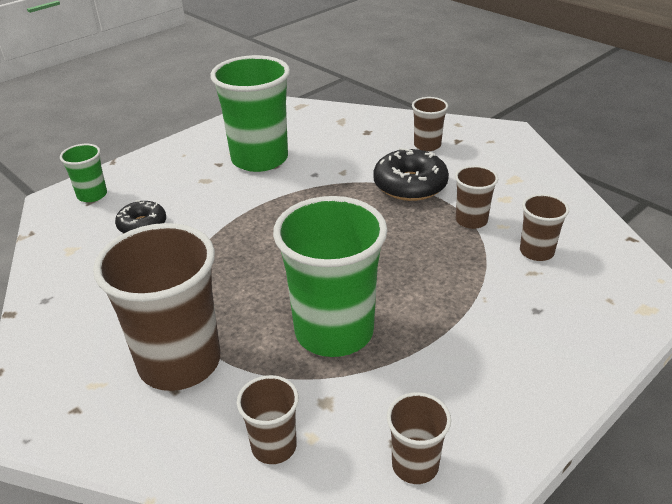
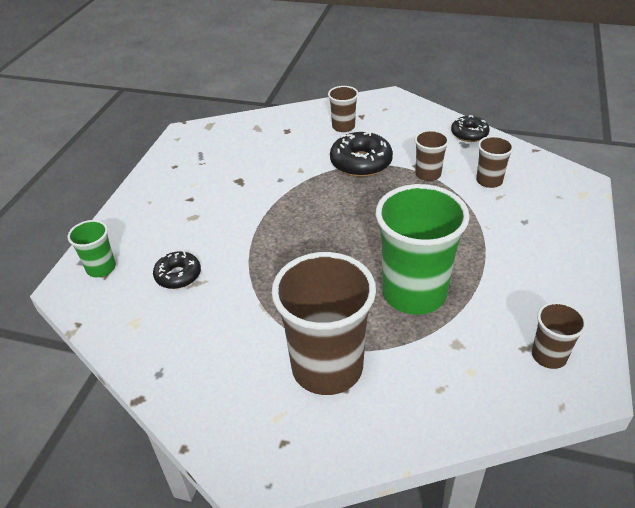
camera: 30 degrees left, 5 degrees up
(259, 159) = (222, 182): green cup -> none
(274, 446) = (453, 391): brown cup -> none
(563, 195) = (469, 134): none -> black donut

